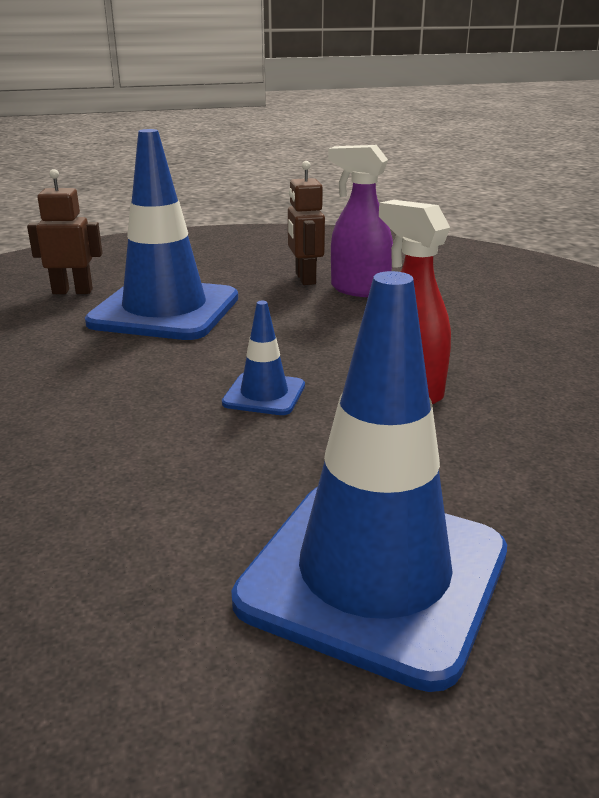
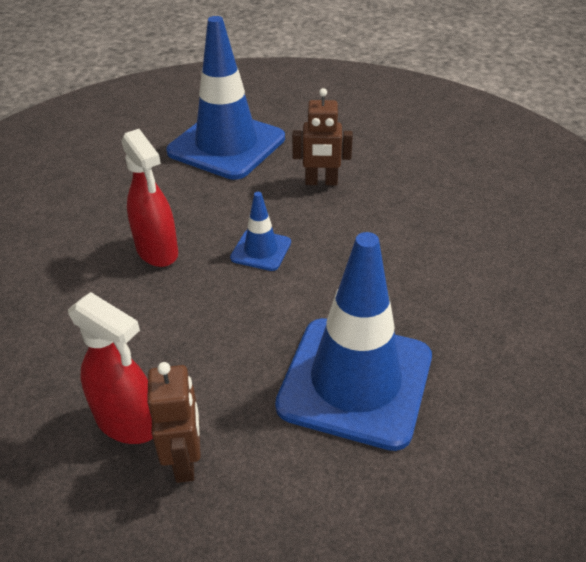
camera: 175 degrees left, 15 degrees up
(72, 291) = (480, 438): brown robot -> brown robot (321, 182)
(359, 290) = (128, 422): purple spray bottle -> red spray bottle

